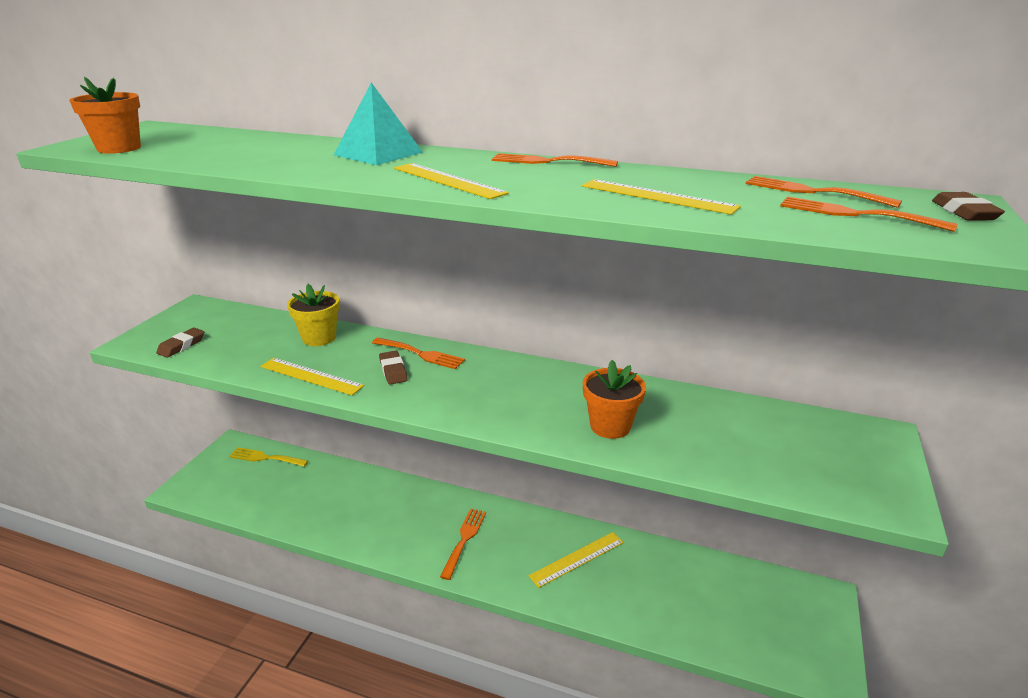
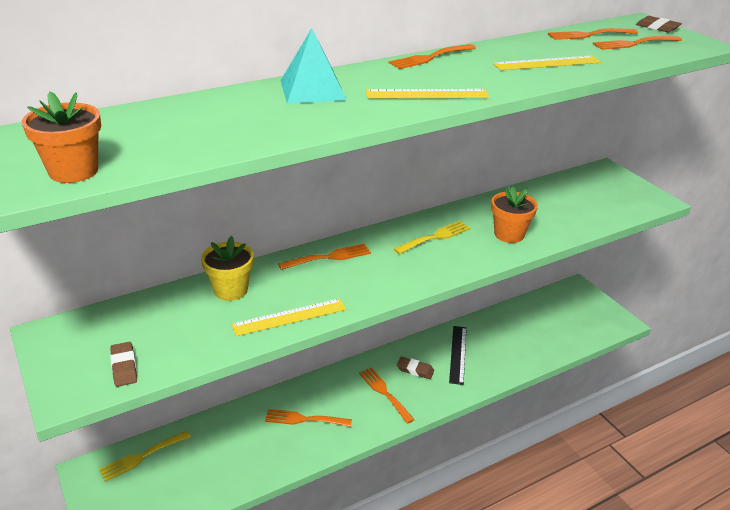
camera: 50 degrees left, 5 degrees up
(380, 511) = (304, 419): none -> orange fork
(393, 371) = (336, 278): brown eraser -> brown eraser (415, 370)
(534, 387) = (435, 237): none -> yellow fork
(577, 559) = (458, 354): yellow ruler -> black ruler

